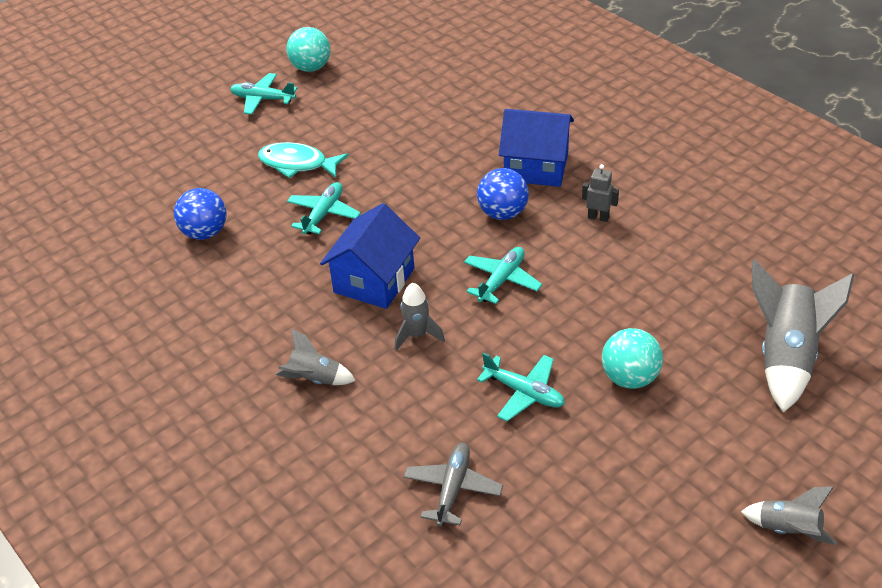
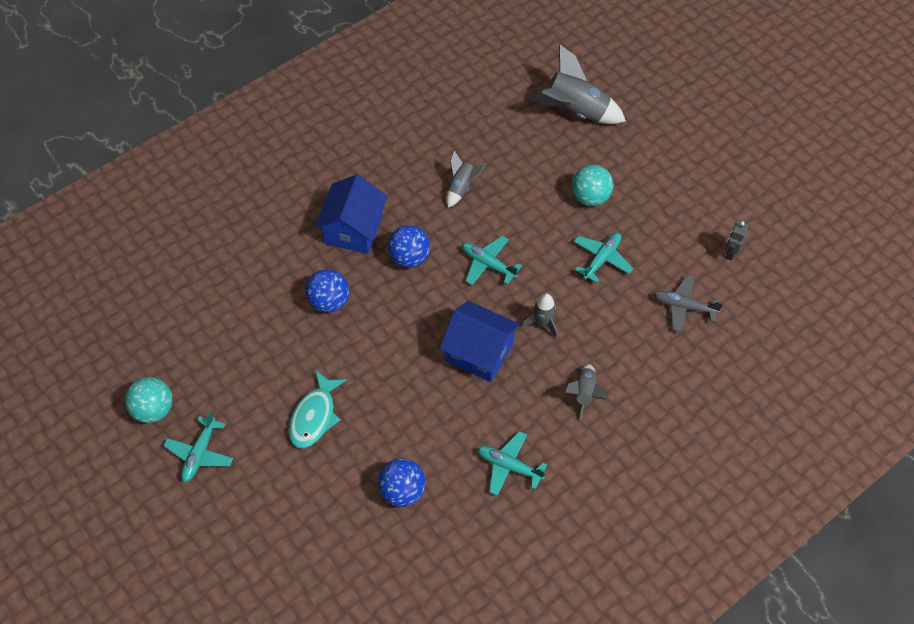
camera: 90 degrees left, 15 degrees up
(323, 214) = (391, 392): turquoise plane -> turquoise plane (509, 466)
(437, 159) = (329, 301): none -> blue ball
(598, 217) = (423, 195): grey robot -> grey robot (730, 253)
(788, 530) = (709, 138): grey rocket -> grey rocket (461, 188)

